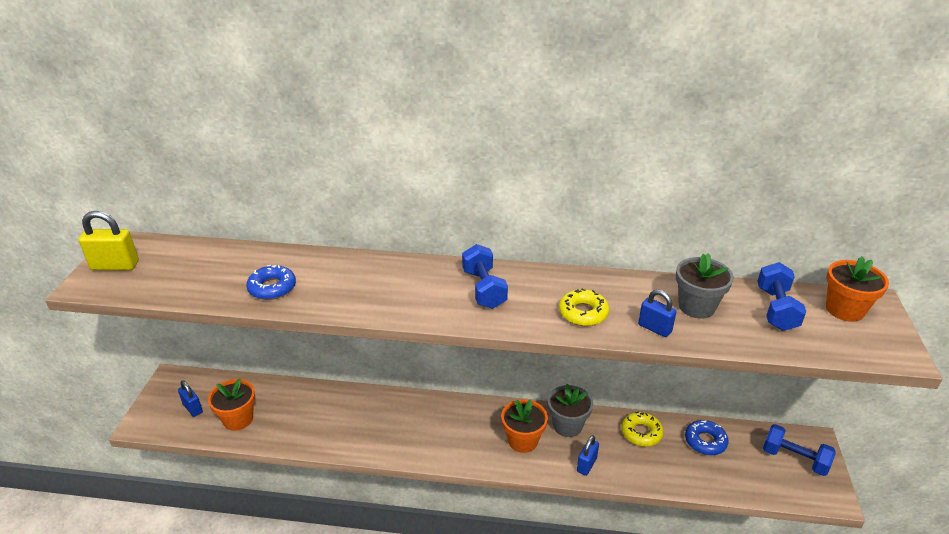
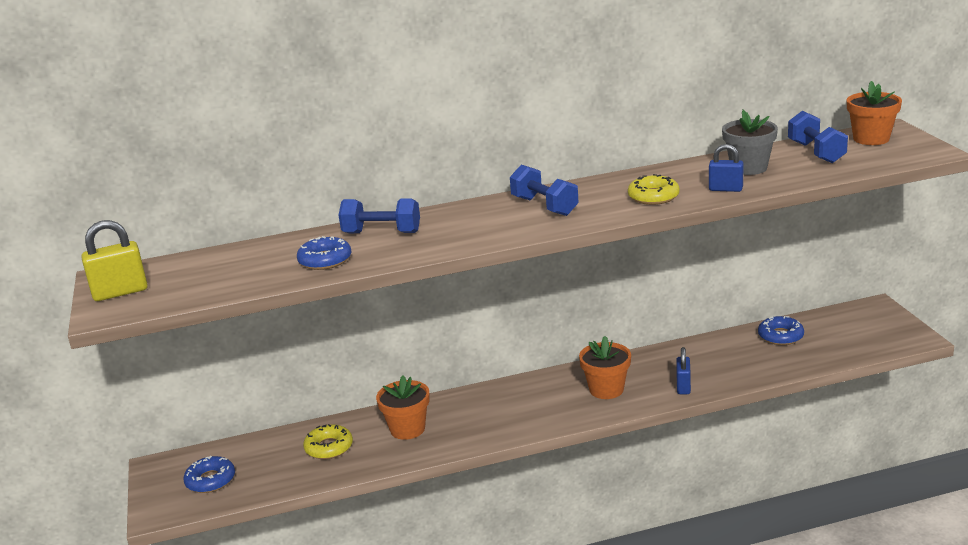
camera: 20 degrees left, 10 degrees down
(193, 408) = (210, 480): blue padlock -> blue donut
(238, 419) = (275, 471): orange flower pot -> orange flower pot (407, 429)
(567, 425) = (642, 365): grey flower pot -> none
(641, 433) = (717, 348): yellow donut -> yellow donut (329, 447)
(794, 459) = (867, 323): blue dumbbell -> blue dumbbell (382, 233)

